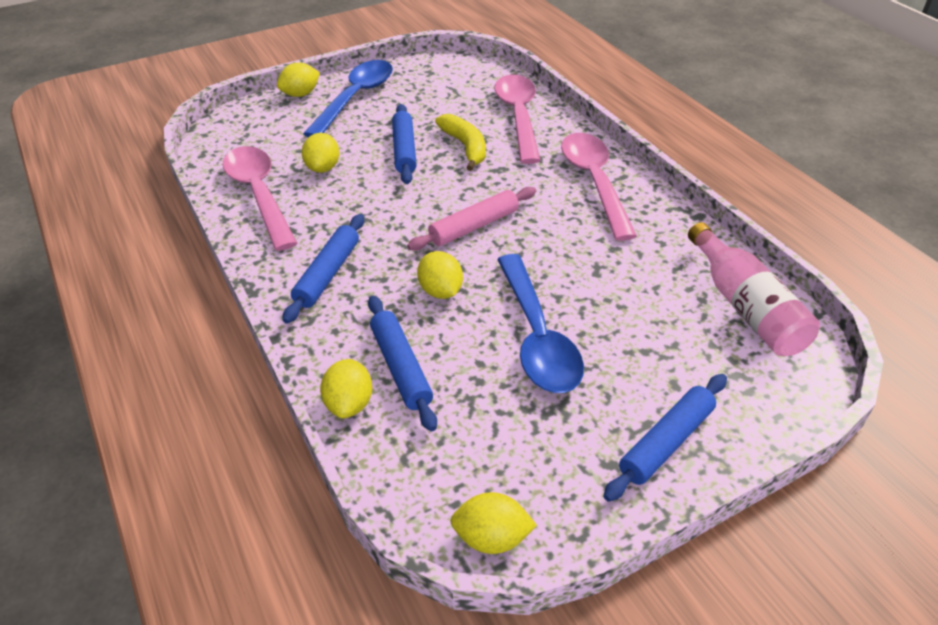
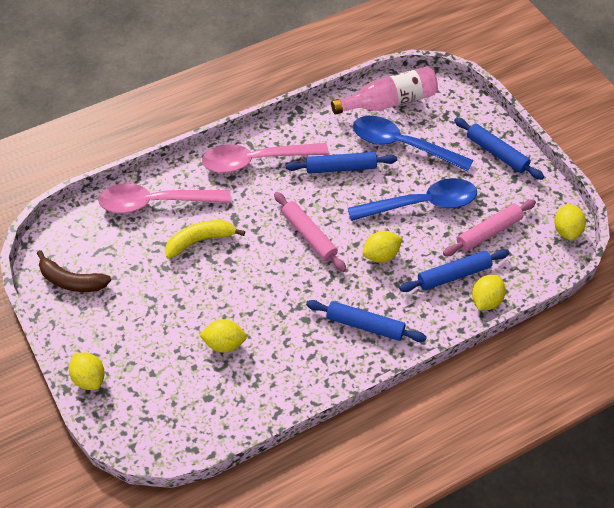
camera: 90 degrees left, 10 degrees up
(259, 195) = (262, 388): pink spoon -> none
(349, 403) = (486, 301): yellow lemon -> yellow lemon turned 60 degrees counterclockwise
(355, 98) = (105, 329): blue spoon -> blue spoon (403, 145)
(404, 150) = (201, 284): blue rolling pin -> blue rolling pin (341, 168)
(415, 77) = (71, 281): none -> brown banana
(484, 417) = (489, 232): none -> pink rolling pin

